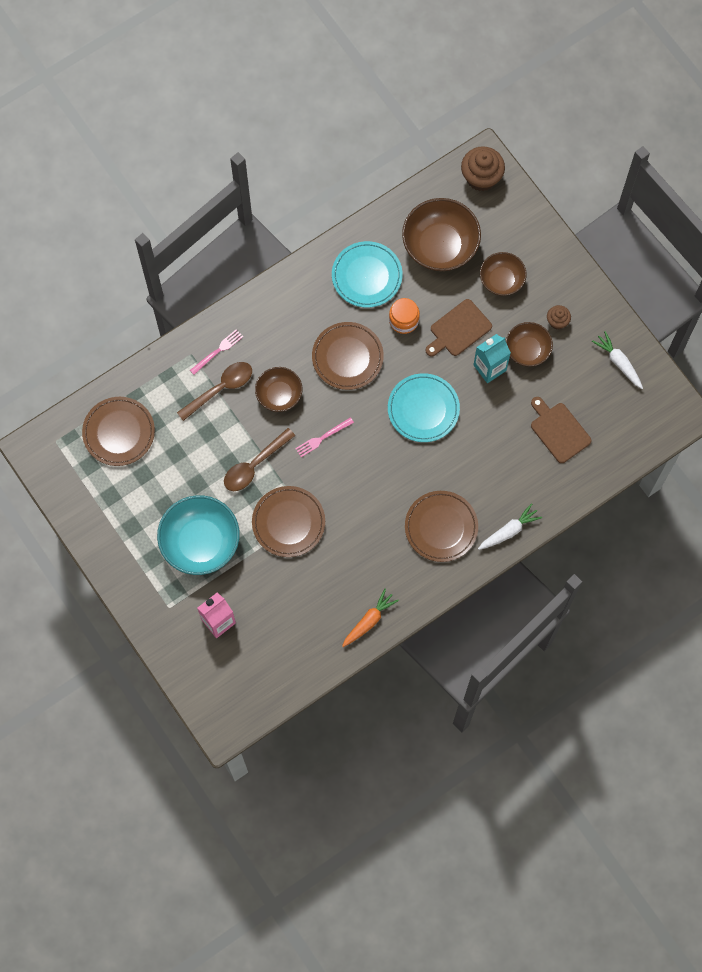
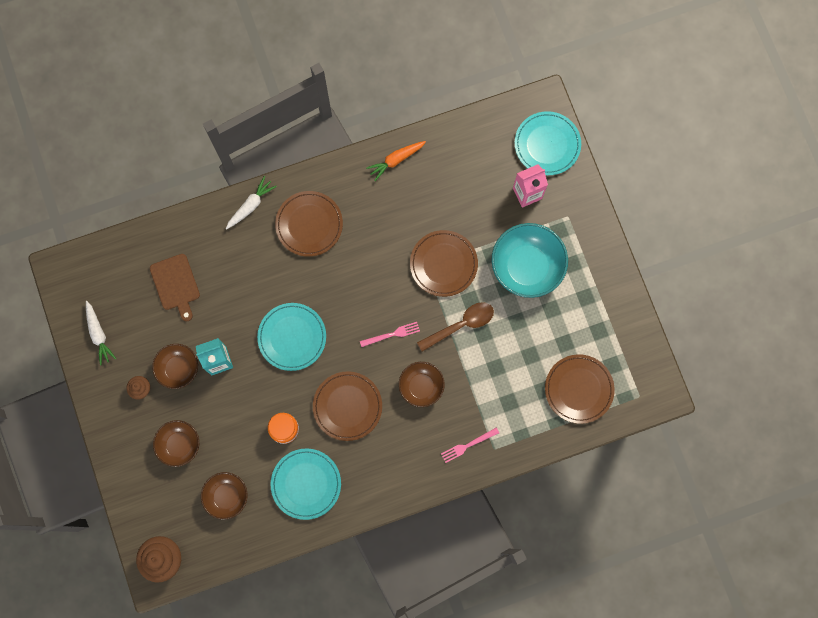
camera: 165 degrees left, 5 degrees up
(209, 681) = (547, 144): none -> turquoise plate
(220, 389) = (474, 406): brown spoon -> none
(440, 246) = (226, 496): brown bowl -> brown bowl, size x0.59
(458, 329) = (235, 406): brown cutting board -> none
(509, 531) = (250, 206): white carrot -> white carrot turned 150 degrees clockwise

